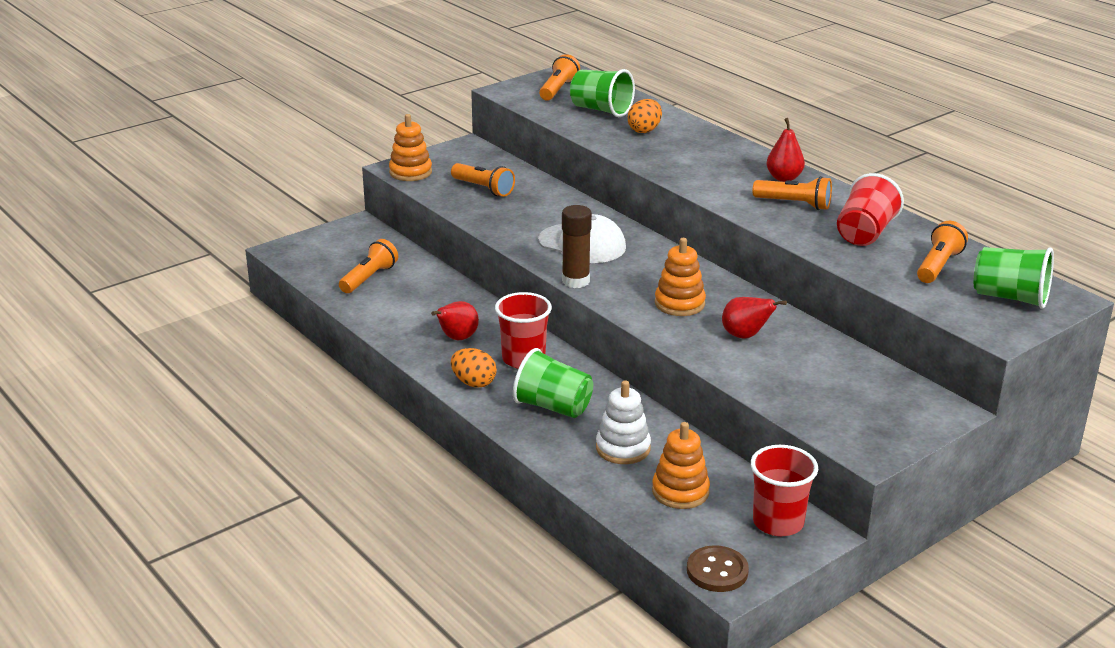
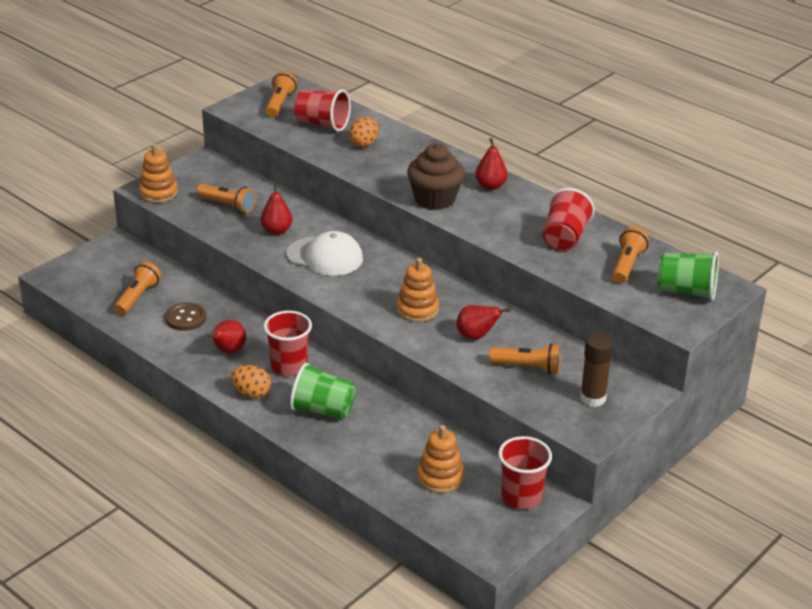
camera: 10 degrees left, 5 degrees up
(533, 215) = (277, 231): none -> red pear
(575, 281) = (326, 295): brown glue stick -> brown glue stick (592, 398)
(601, 110) = (322, 124): green cup -> red cup
(623, 448) = (387, 443): white stacking toy -> none
(715, 186) = (435, 199): none -> brown cupcake
(717, 571) = (480, 544): brown button -> brown button (185, 318)
(794, 204) = (503, 212): orange flashlight -> orange flashlight (527, 367)

